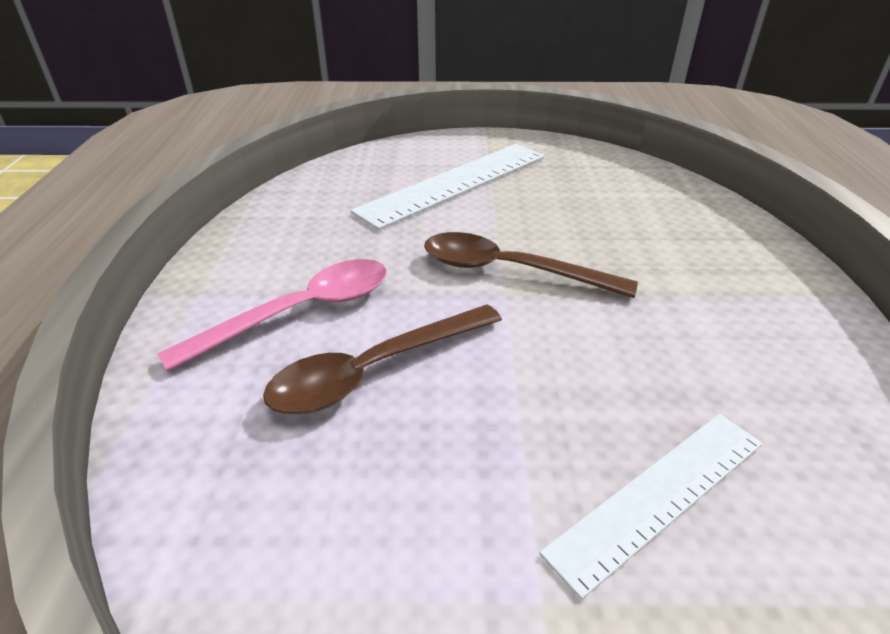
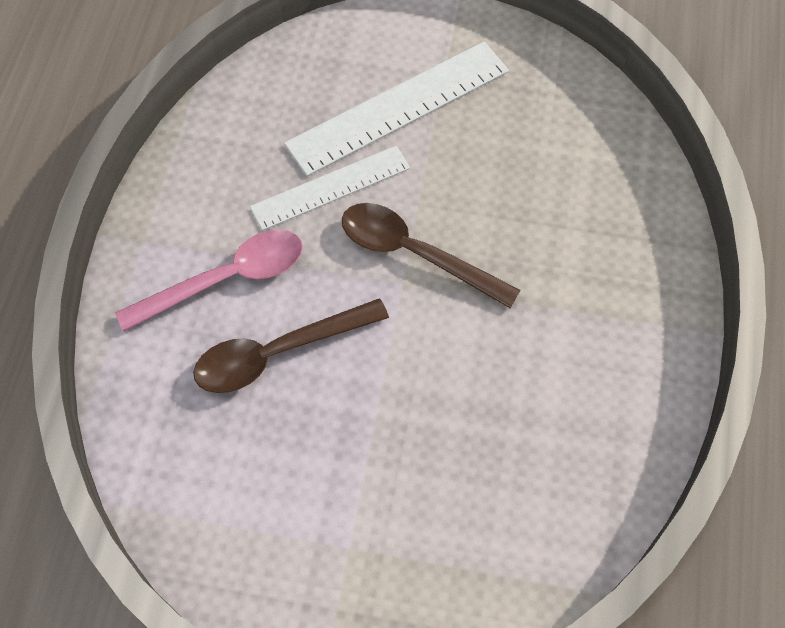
camera: 10 degrees right, 25 degrees up
(659, 495) = (448, 492): white ruler -> white ruler (330, 187)

